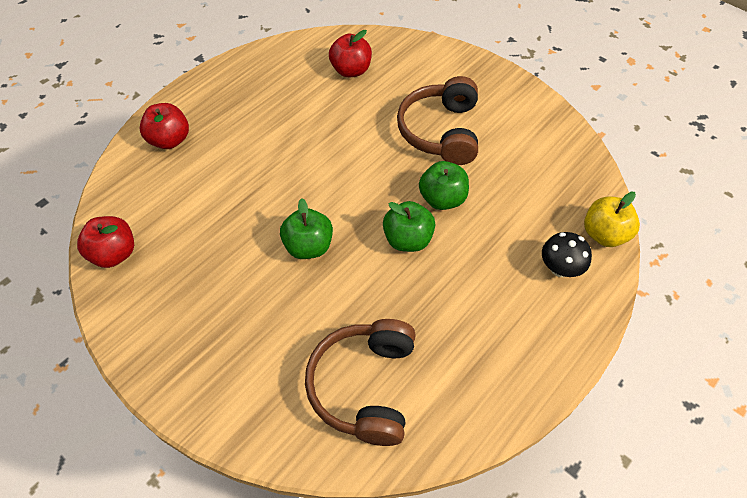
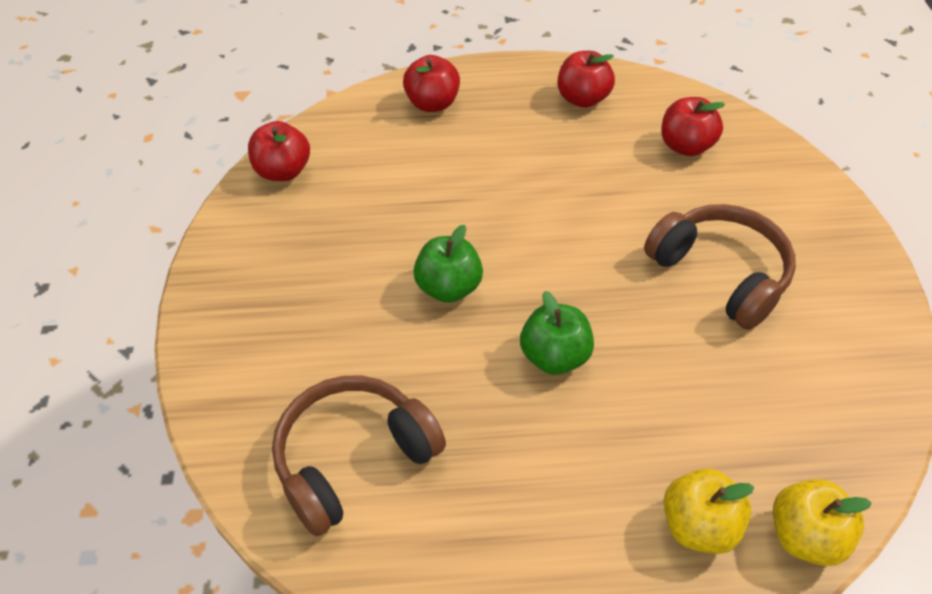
camera: 45 degrees right, 5 degrees down
(263, 78) = (583, 99): none -> red apple
(441, 131) = (720, 274): brown headphones -> brown headphones turned 90 degrees clockwise
(442, 199) = (640, 344): green apple -> none
(560, 268) = (698, 525): black mushroom -> yellow apple

